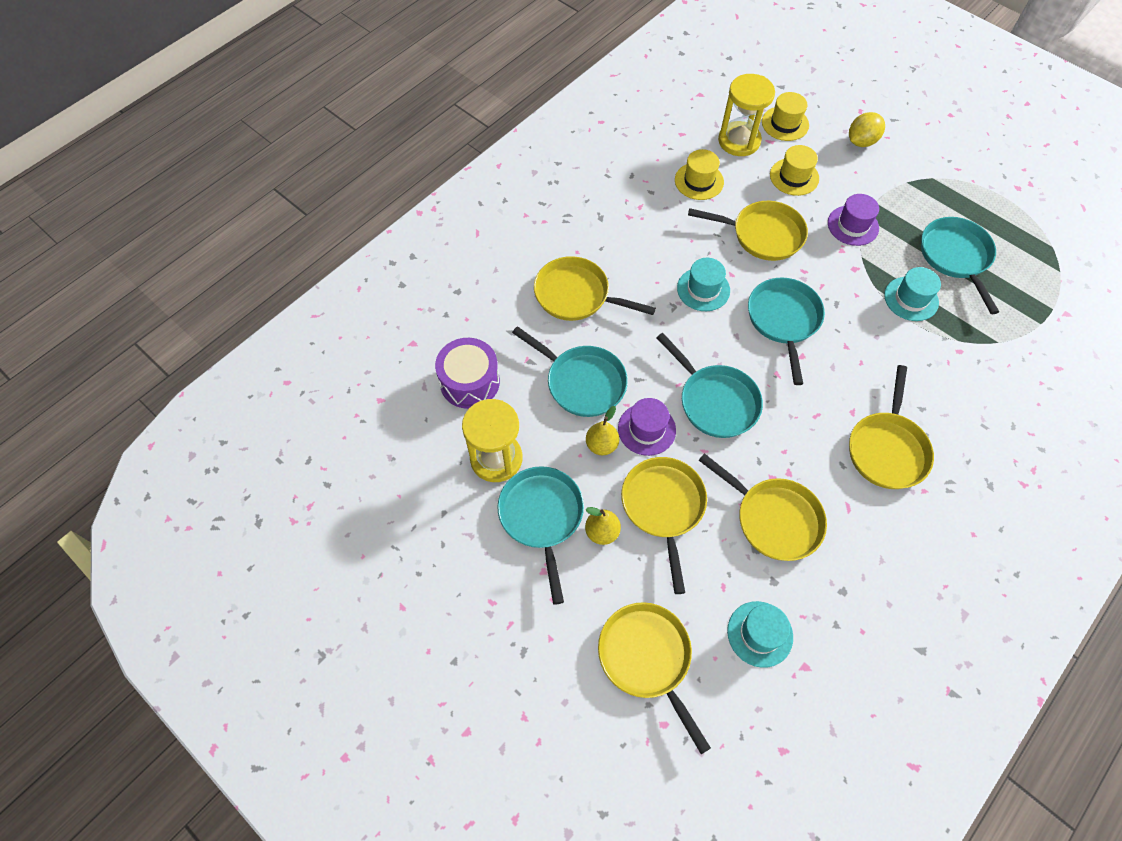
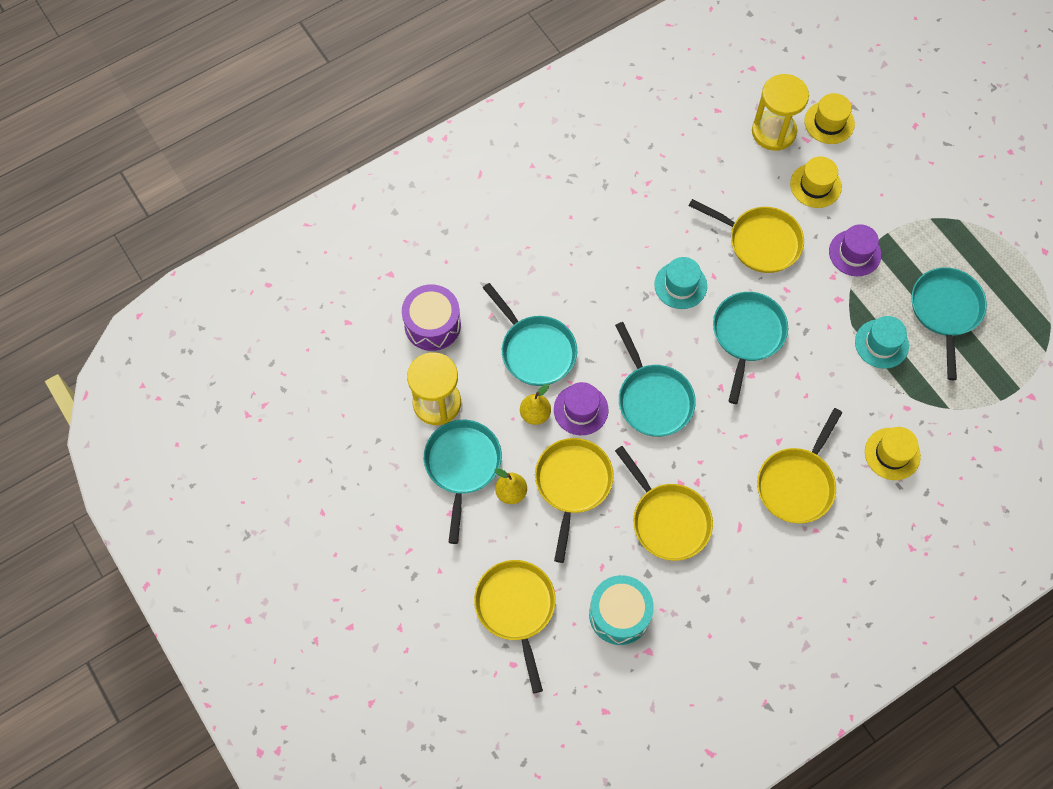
camera: 15 degrees right, 5 degrees up
(577, 295) = (556, 262): yellow pan -> none
(699, 181) = (716, 168): yellow hat -> yellow hat (892, 454)
(760, 634) = (619, 614): turquoise hat -> turquoise drum
(861, 141) = (901, 161): yellow lemon -> none

